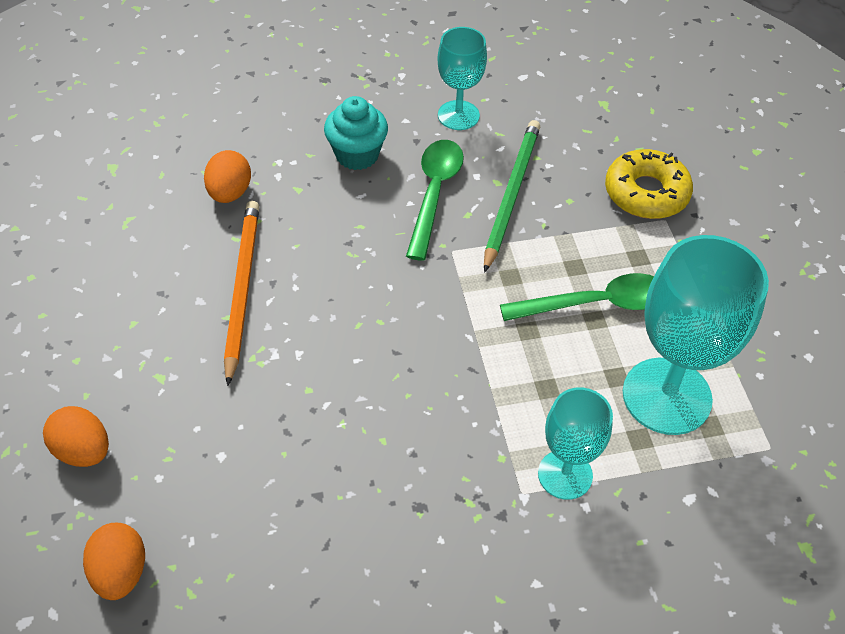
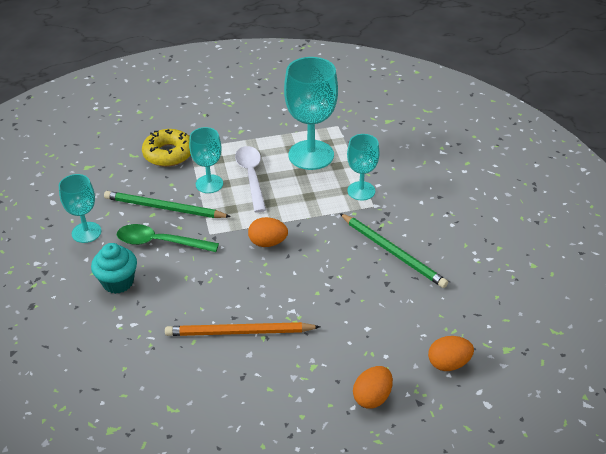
camera: 90 degrees left, 10 degrees down
(230, 193) = (148, 349): orange egg -> orange egg (268, 243)
(393, 513) = (393, 252): none -> green pencil
(572, 247) = (209, 184): none -> turquoise goblet
(596, 304) = (251, 176): green spoon -> white spoon

